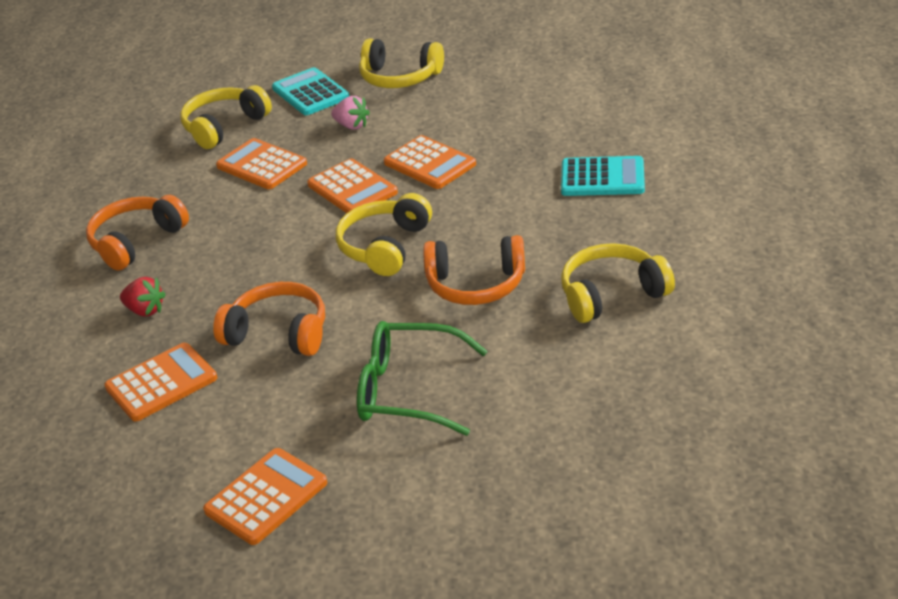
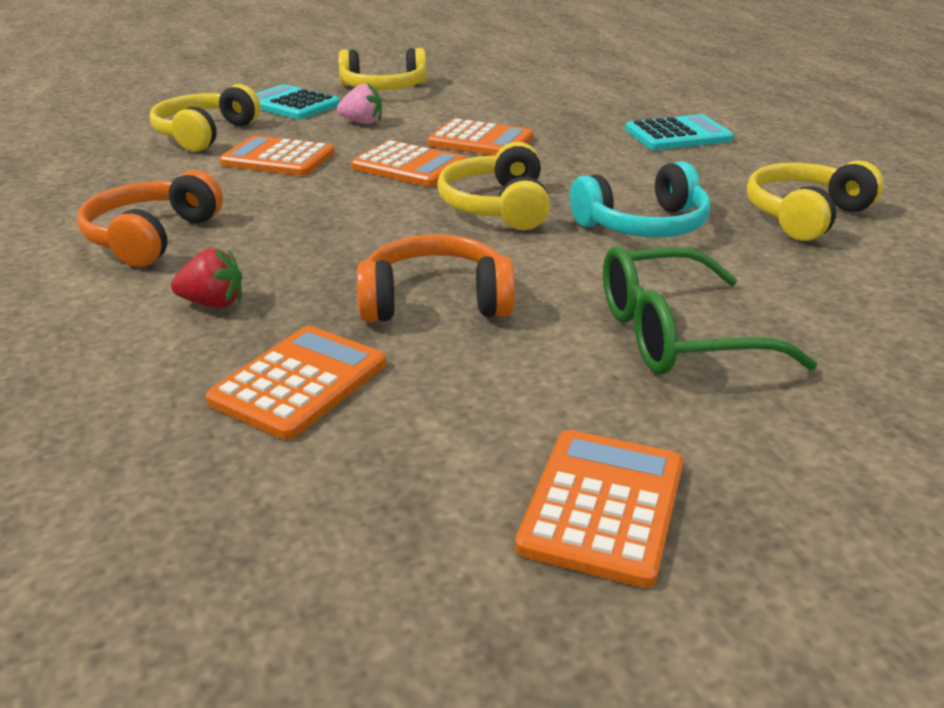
camera: 25 degrees left, 5 degrees down
(476, 284) = (643, 225): orange headphones -> turquoise headphones

